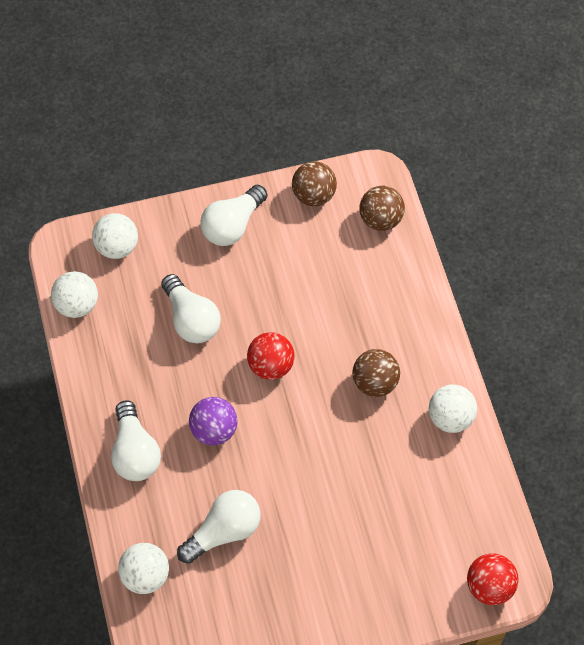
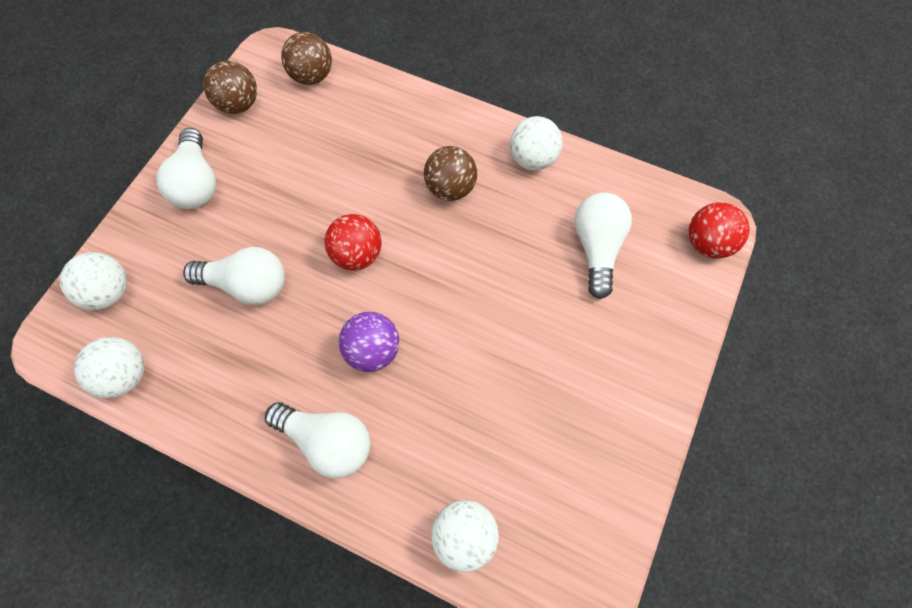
camera: 50 degrees left, 5 degrees up
(224, 531) = (481, 421): white light bulb -> white light bulb (597, 248)

